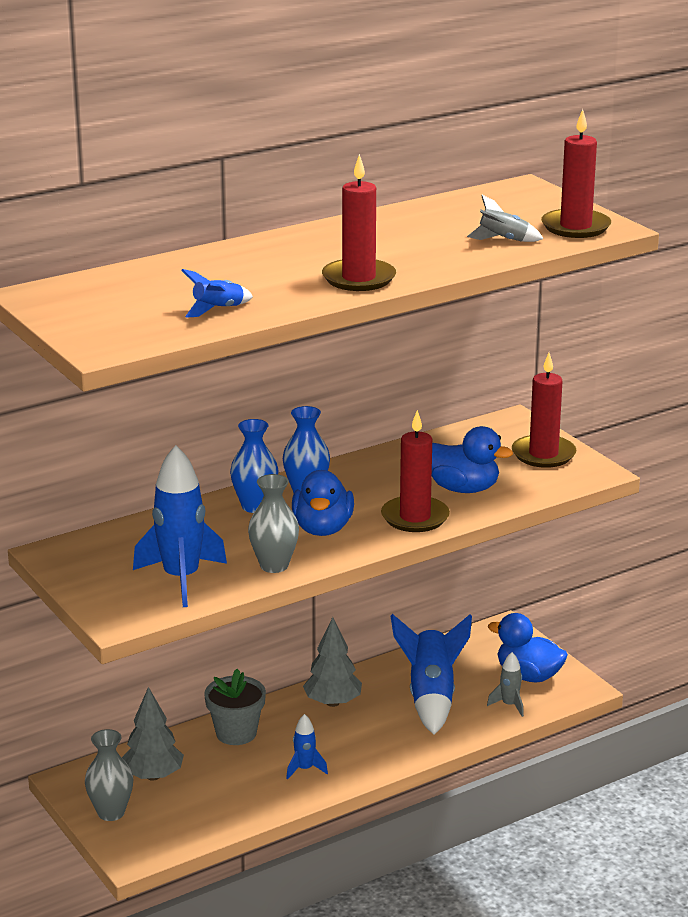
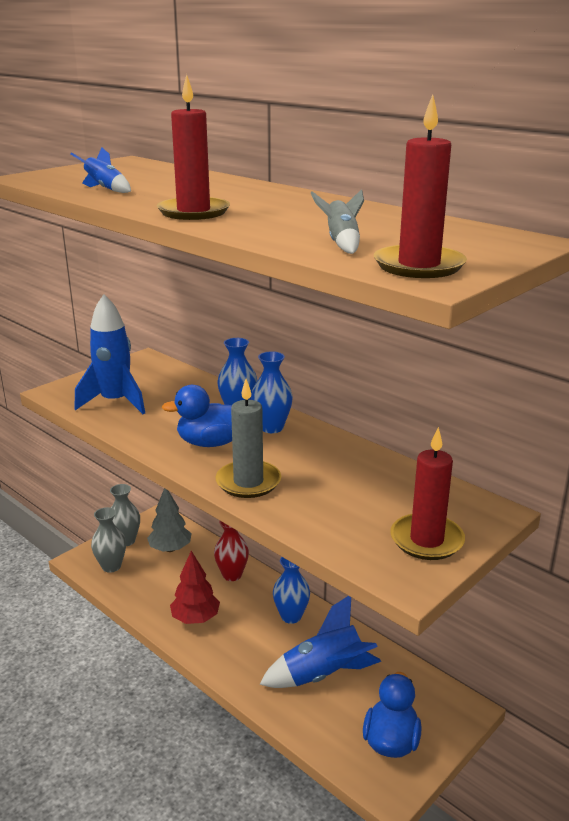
camera: 75 degrees right, 0 degrees up
(236, 733) = (232, 575): grey flower pot -> red vase
(274, 565) = (143, 432): grey vase -> grey vase (111, 566)
(305, 769) = (195, 618): blue rocket -> red tree
(332, 702) = (291, 616): grey tree -> blue vase
(415, 517) = (248, 482): red candle -> grey candle
(462, 488) = (319, 500): blue duck -> none
(509, 705) = (333, 734): grey rocket -> none

